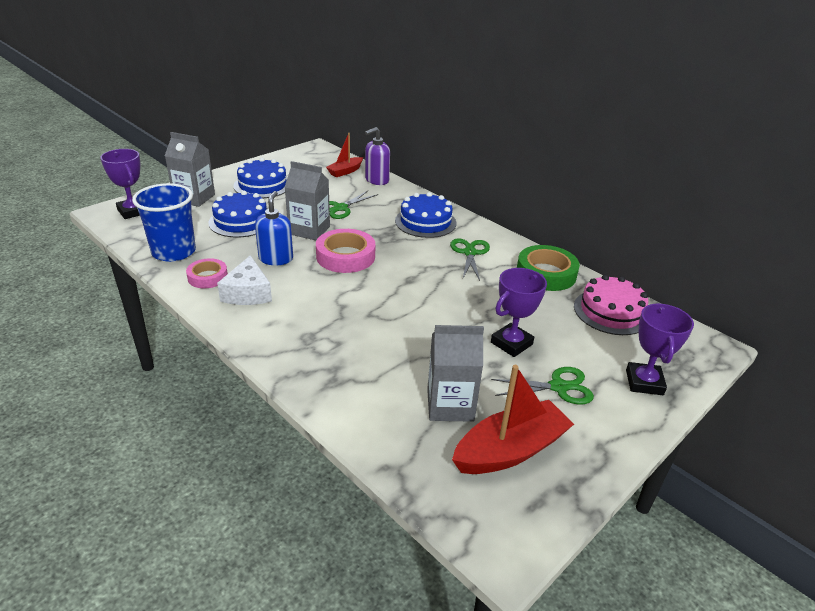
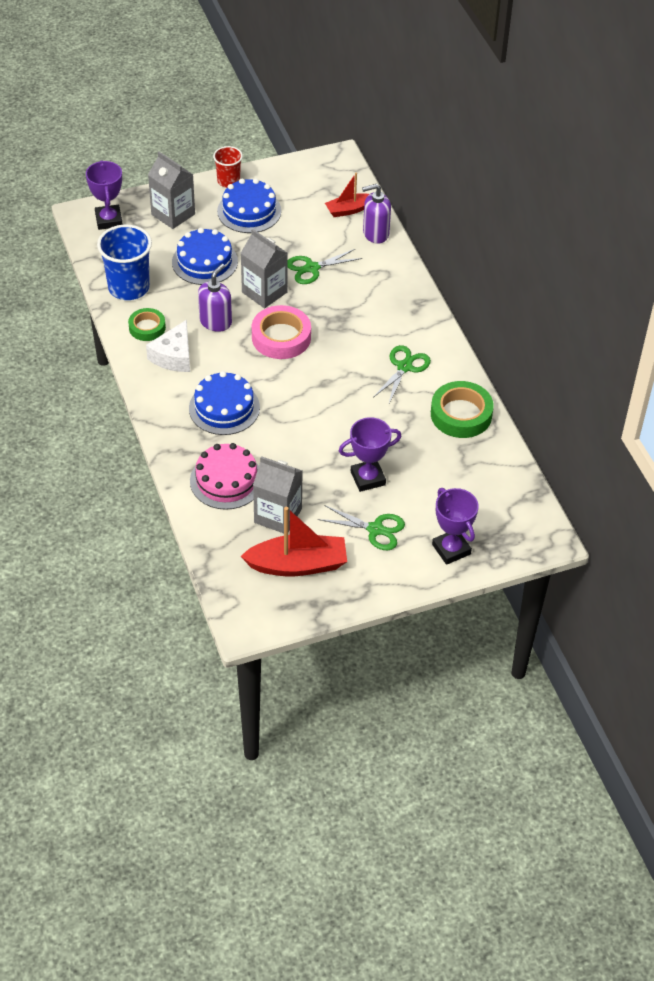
camera: 25 degrees right, 15 degrees up
(207, 277) = (147, 327): pink tape -> green tape
(234, 172) = (228, 181): none -> red cup
(276, 259) = (215, 322): blue soap dispenser -> purple soap dispenser
(425, 222) = (388, 312): blue cake -> blue cake (224, 408)
(611, 312) = (486, 475): pink cake -> pink cake (226, 480)
(644, 382) = (451, 549): purple trophy -> purple trophy turned 60 degrees counterclockwise

